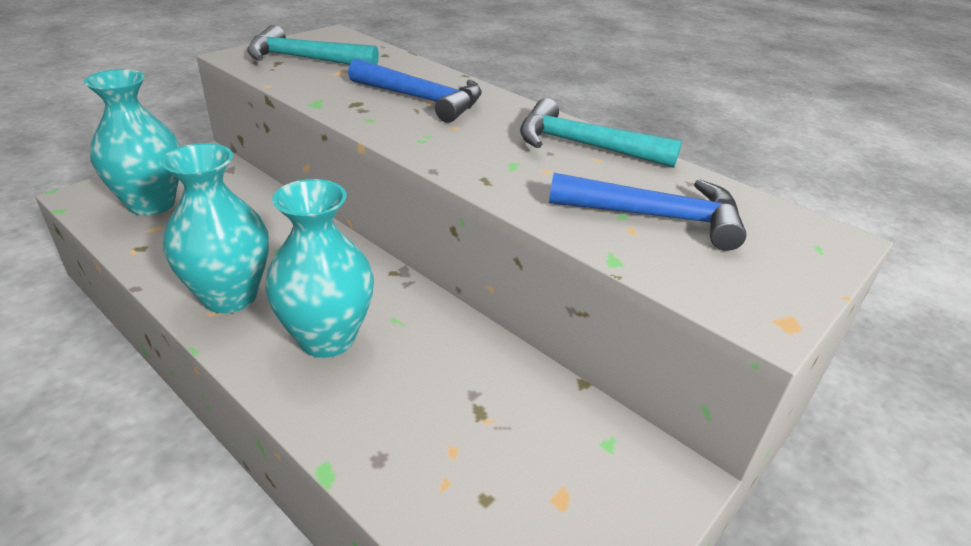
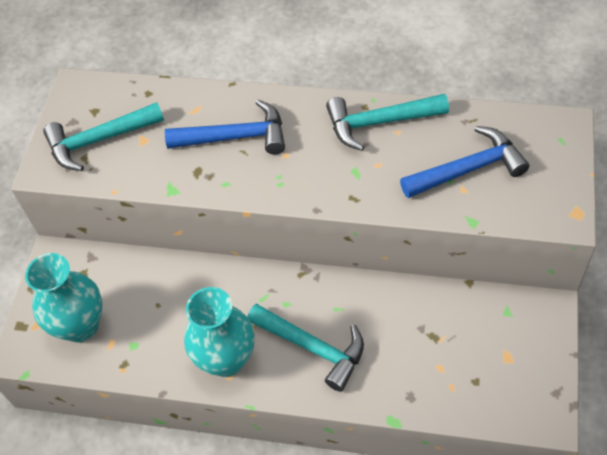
camera: 25 degrees left, 20 degrees up
(327, 338) = (313, 347): turquoise vase -> turquoise hammer

